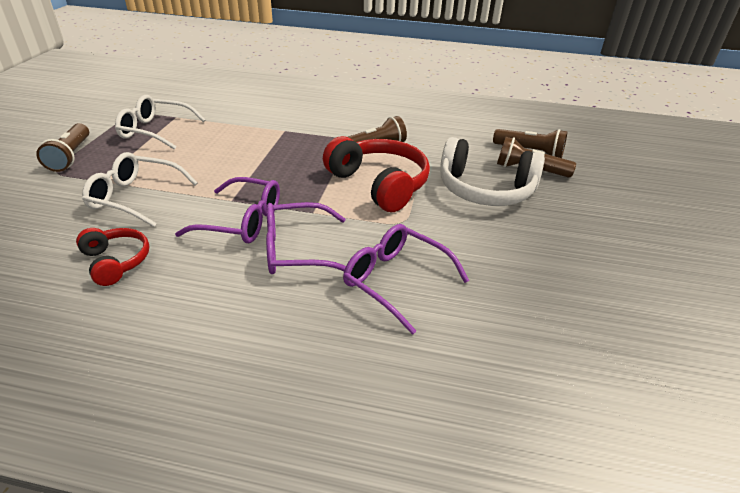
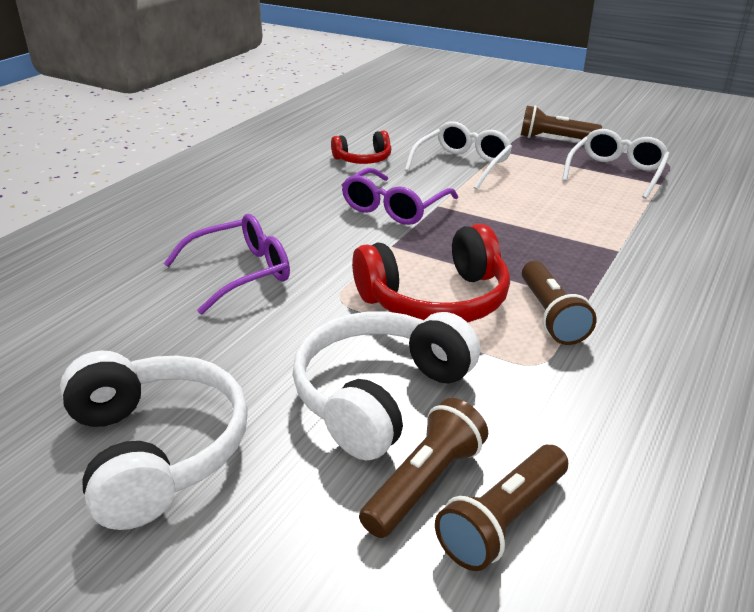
camera: 110 degrees right, 5 degrees down
(297, 250) = (327, 229): purple glasses -> none
(595, 253) = (157, 450): none -> white headphones

